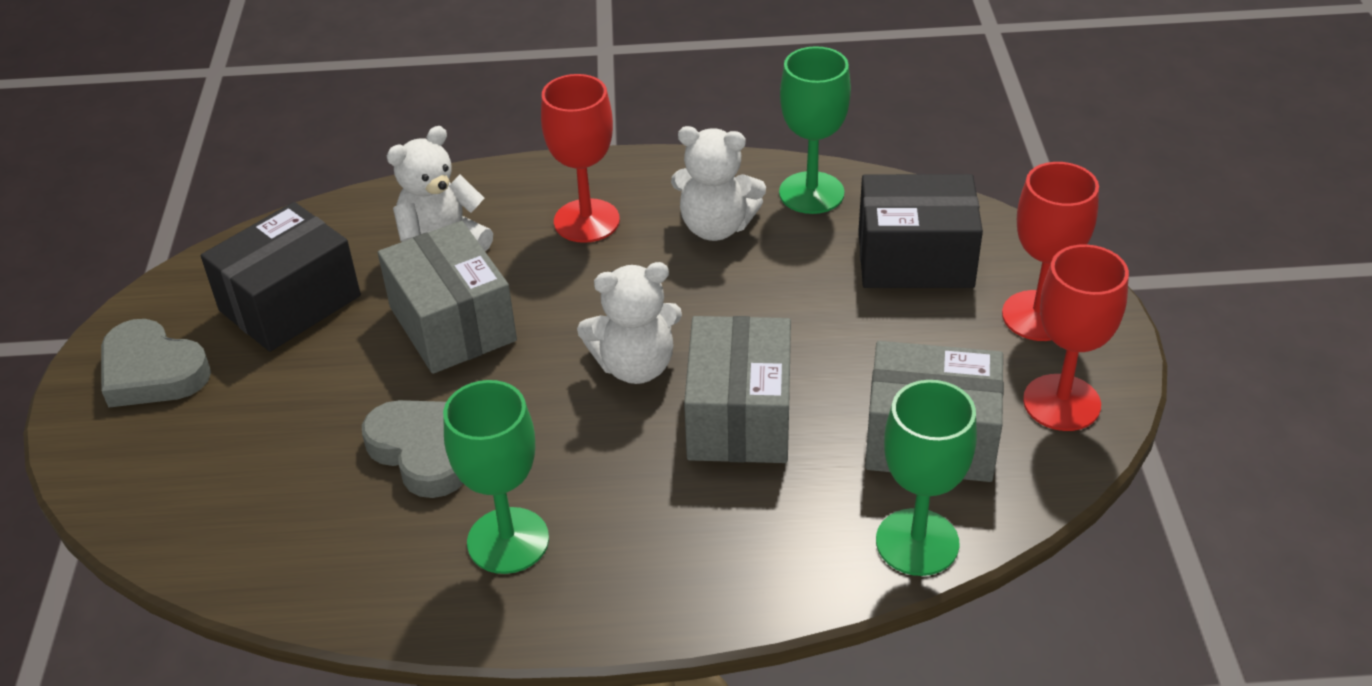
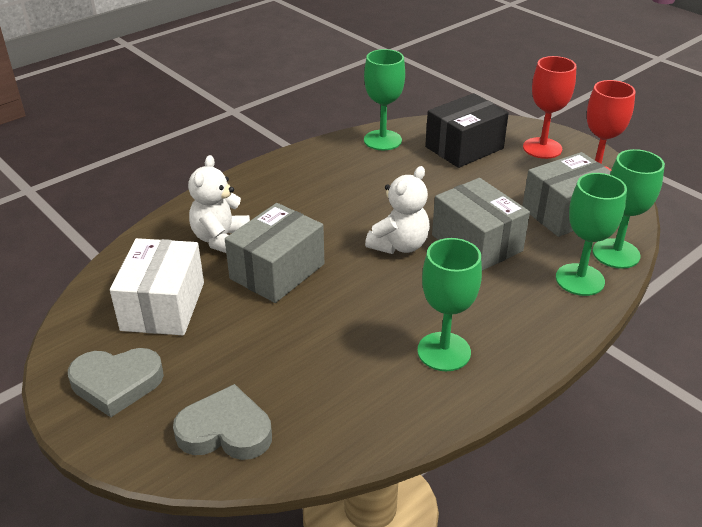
camera: 40 degrees left, 5 degrees down
(290, 303) = (163, 306): black box -> white box
(424, 451) = (343, 336): grey heart -> grey heart (225, 431)
(452, 324) = (277, 271): grey box -> grey box turned 75 degrees counterclockwise
(586, 221) = (287, 195): red goblet -> none
(716, 227) = (357, 171): white teddy bear -> none
(809, 549) = (579, 280): none -> green goblet

